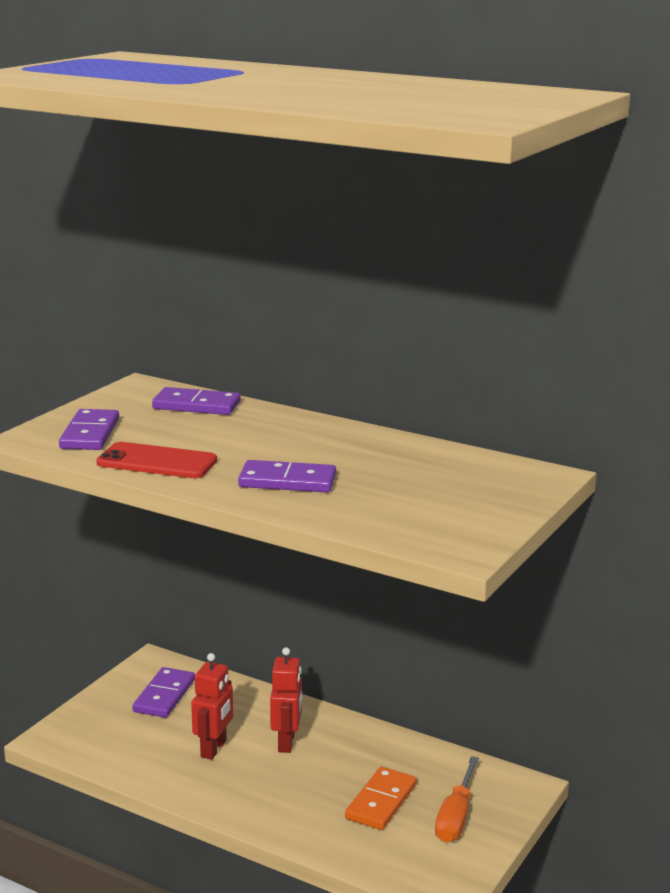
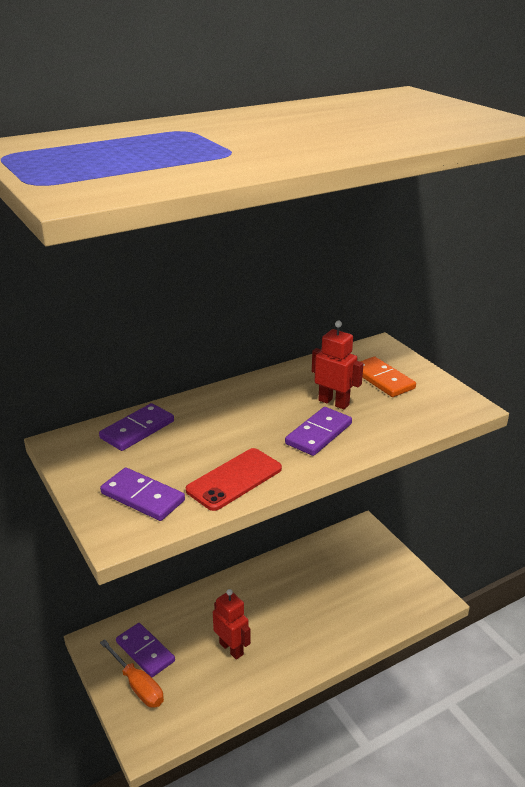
camera: 60 degrees left, 10 degrees up
(287, 742) = (251, 608): red robot -> red robot (334, 402)
(381, 802) = (341, 591): orange domino -> orange domino (383, 379)
(456, 817) = (374, 566): orange screwdriver -> orange screwdriver (138, 685)

